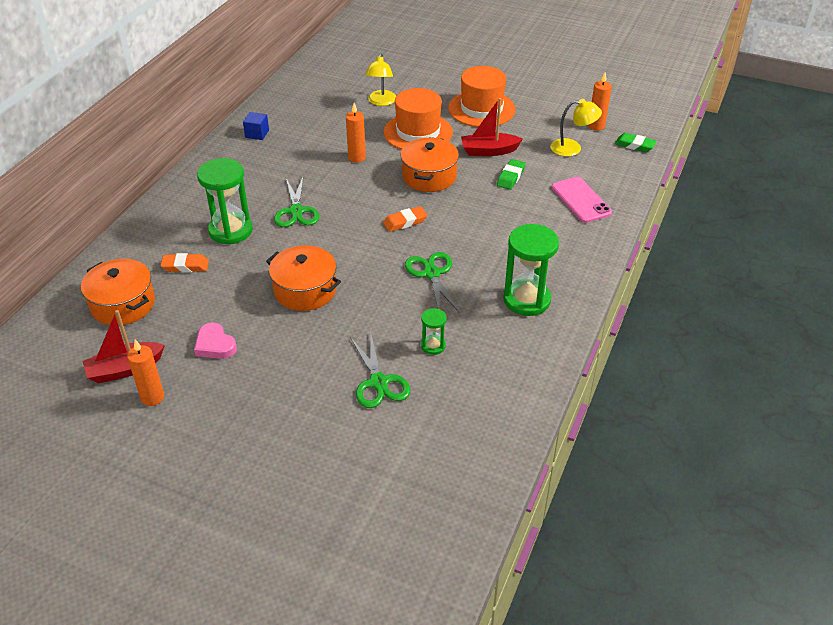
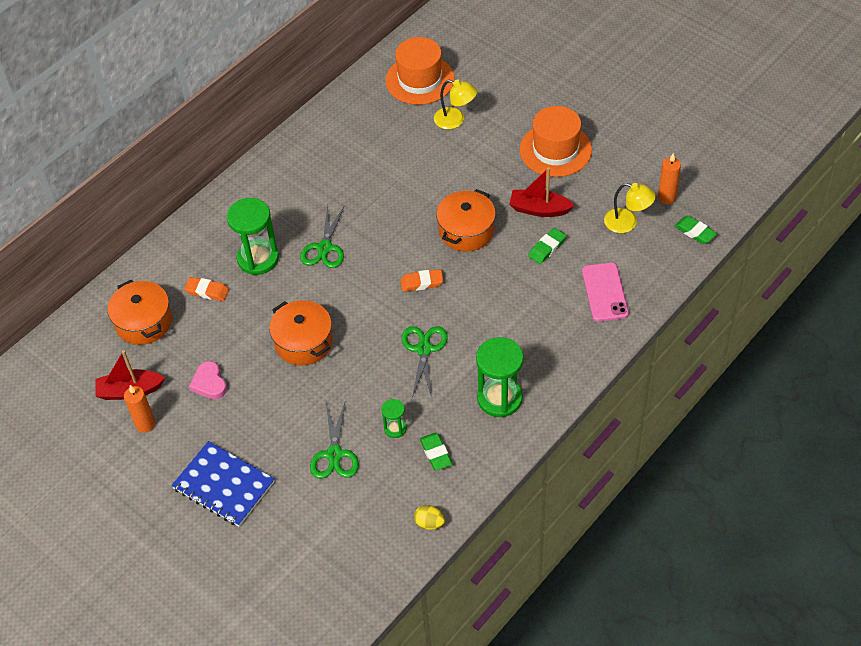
camera: 20 degrees right, 10 degrees up
(257, 134) = (317, 140): blue cube -> none
(265, 438) = (224, 485): none -> blue notebook
(357, 157) = (404, 191): orange candle -> none
(381, 102) = (455, 120): yellow lamp -> yellow lamp turned 90 degrees counterclockwise
(418, 132) = (477, 170): orange hat -> orange hat (420, 80)
(485, 359) = (436, 453): none -> green eraser
(509, 424) = (429, 523): none -> yellow egg

